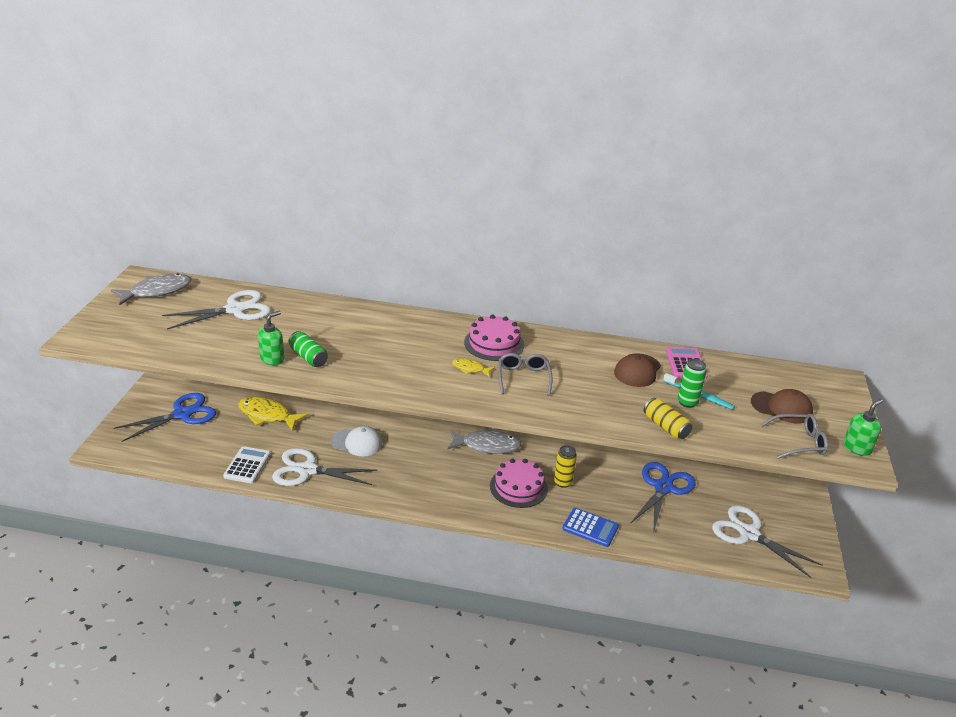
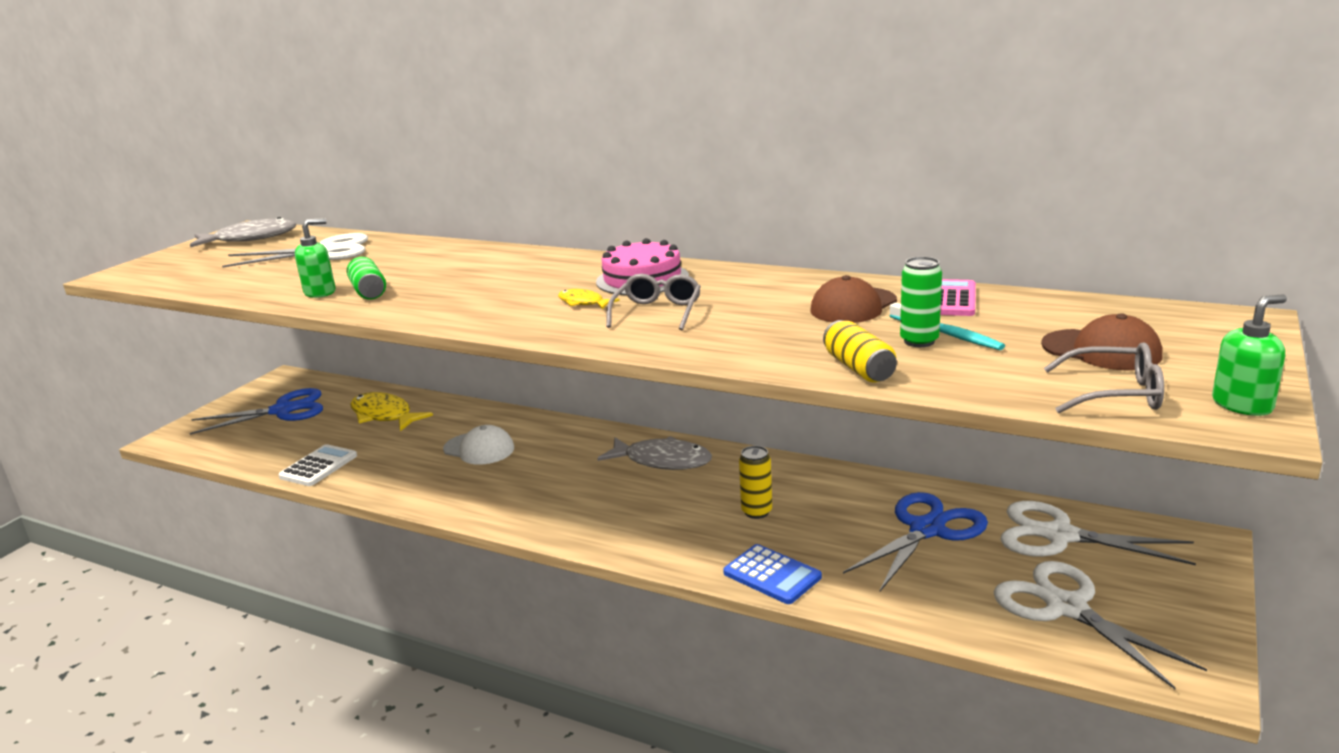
camera: 20 degrees right, 10 degrees down
(307, 470) = (391, 476): white scissors -> white scissors (1060, 536)
(518, 487) = (682, 513): pink cake -> none

